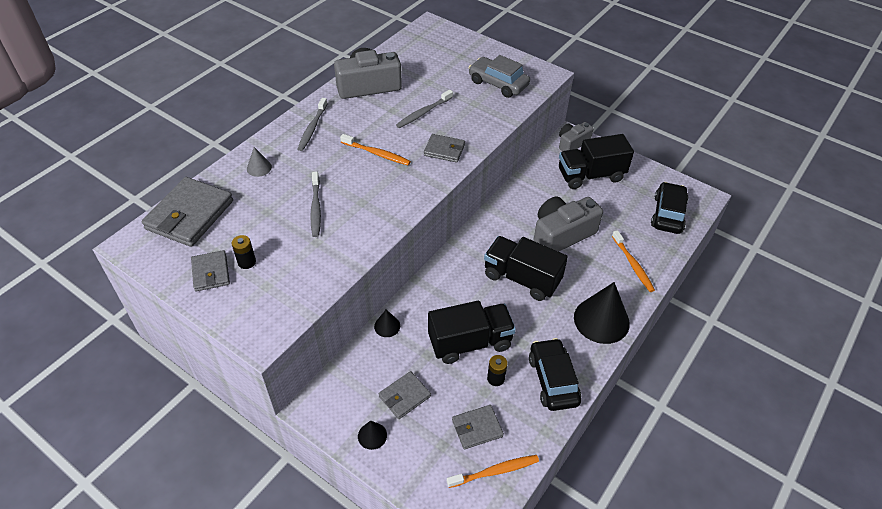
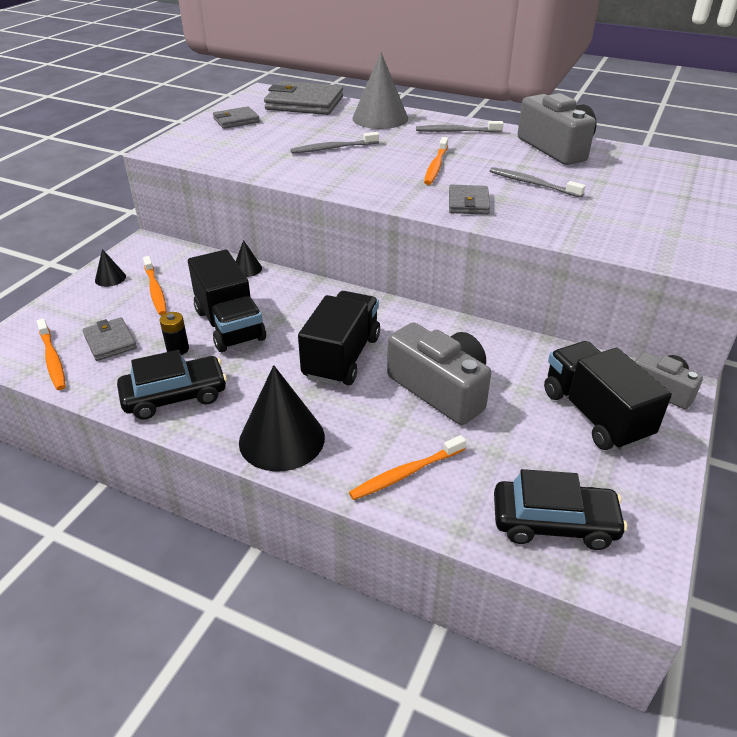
camera: 80 degrees right, 10 degrees down
(247, 262) = (251, 131): black battery -> none
(259, 168) = (380, 118): grey cone -> grey cone, size x2.15
(404, 396) = (155, 290): grey wallet -> orange toothbrush
(498, 83) = (647, 227): grey car -> none

